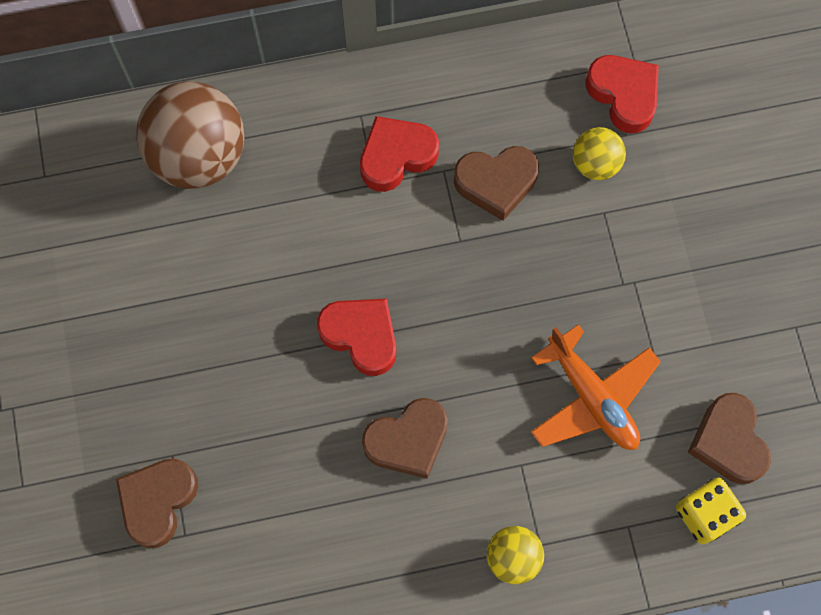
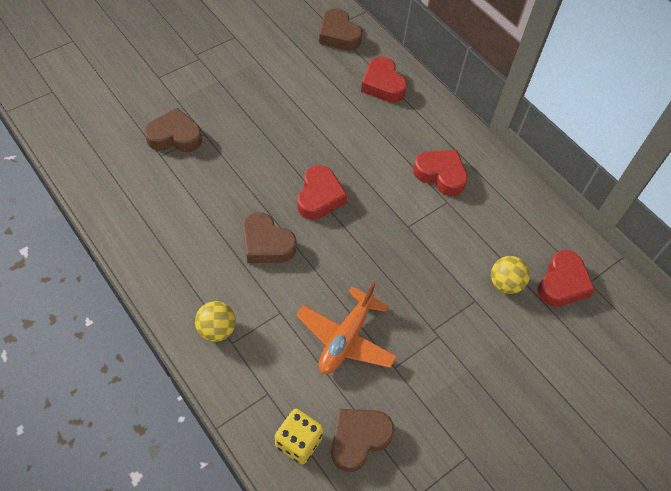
camera: 60 degrees right, 15 degrees down
(198, 156) = (382, 84): brown ball -> red heart
(496, 183) = (457, 232): brown heart -> brown heart (338, 35)

